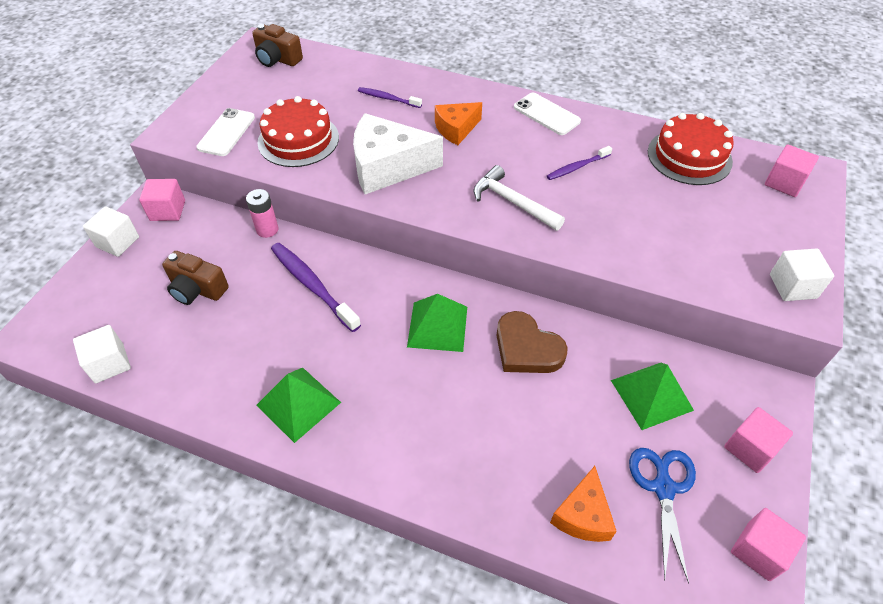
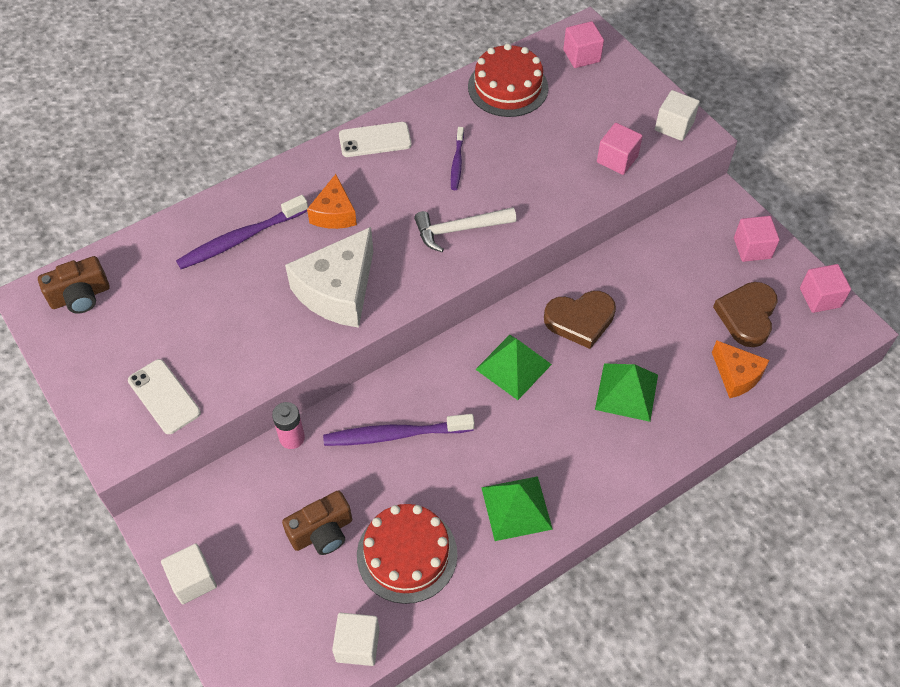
camera: 55 degrees left, 5 degrees up
(168, 210) = (185, 515): pink cube -> pink cube (617, 159)
(298, 140) = (234, 341): red cake -> red cake (407, 554)
(388, 98) = (241, 239): purple toothbrush -> purple toothbrush, size x1.75
(651, 395) = (675, 272): green pyramid -> green pyramid (626, 392)
(663, 487) = (747, 316): blue scissors -> brown heart

